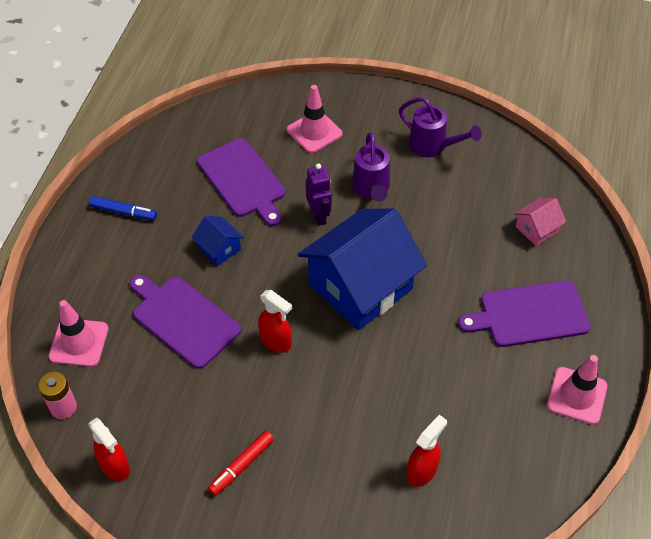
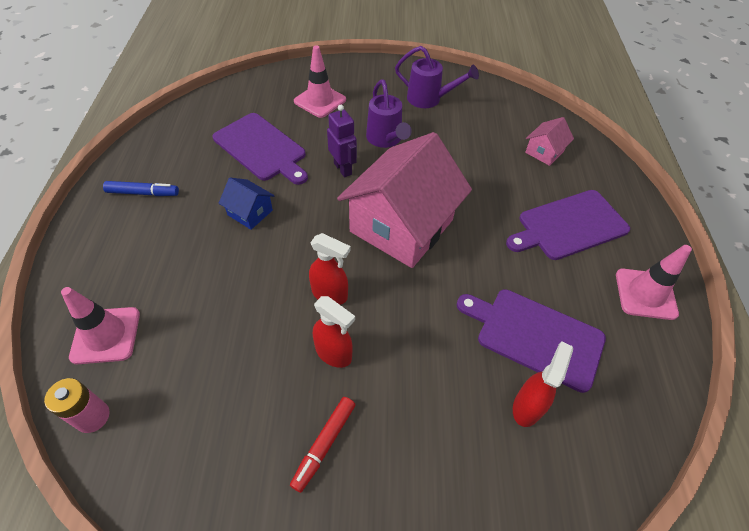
camera: 15 degrees left, 0 degrees up
(115, 466) = (167, 480): red spray bottle -> red spray bottle (334, 353)
(183, 319) = (224, 289): purple cutting board -> purple cutting board (535, 336)
(360, 286) = (401, 226): blue house -> pink house

